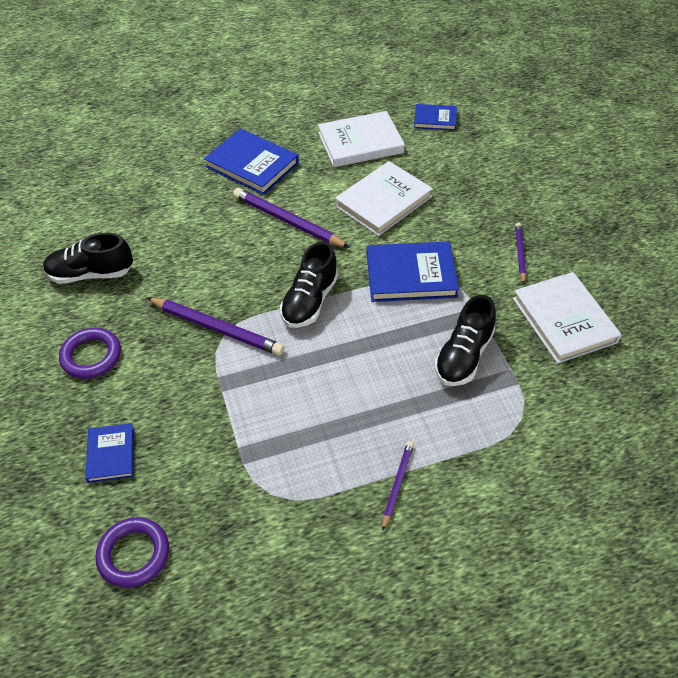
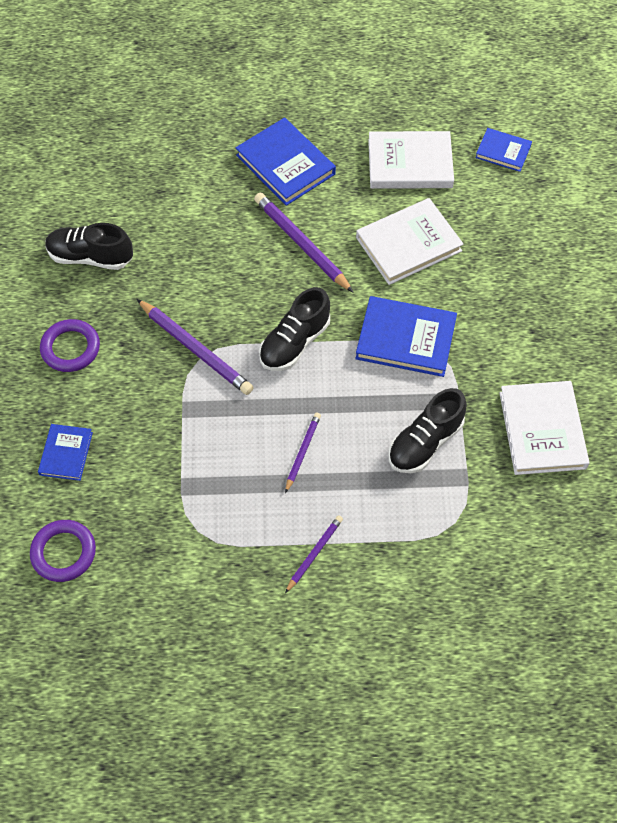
camera: 15 degrees right, 10 degrees up
(520, 253) = (528, 343): purple pencil -> purple pencil (303, 452)

